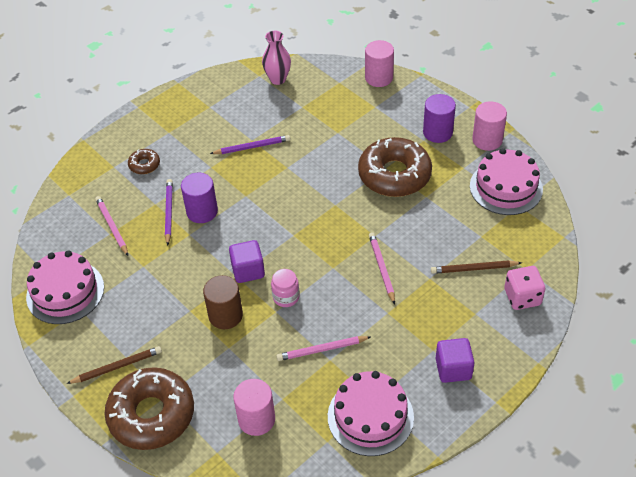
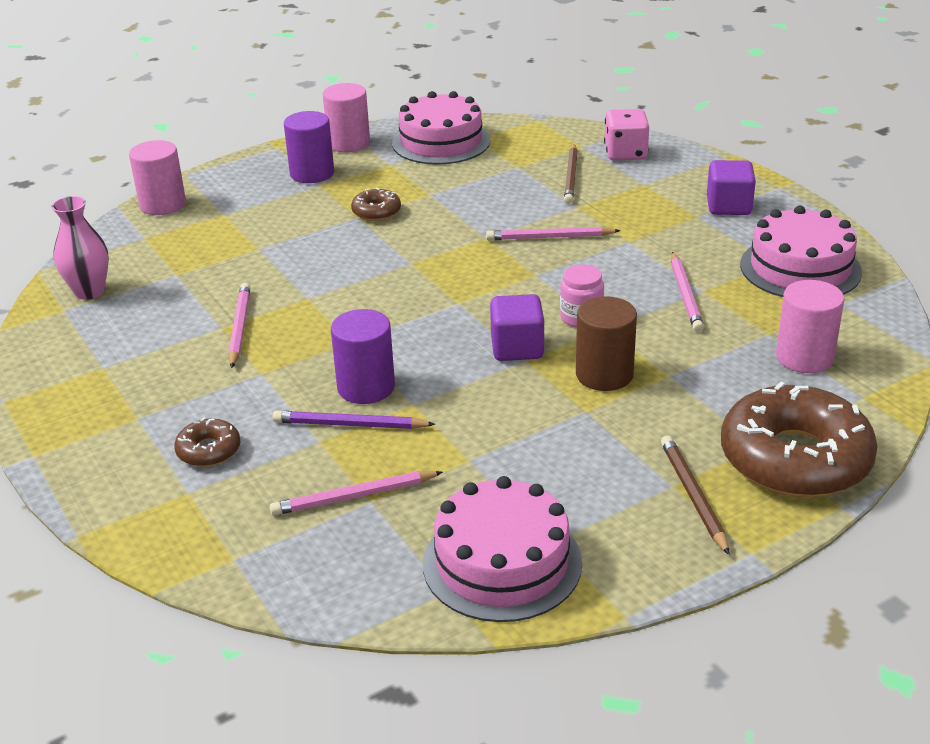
camera: 80 degrees left, 15 degrees down
(252, 147) = (239, 327): purple pencil -> pink pencil
(394, 175) = (376, 212): brown donut -> brown donut, size x0.45

